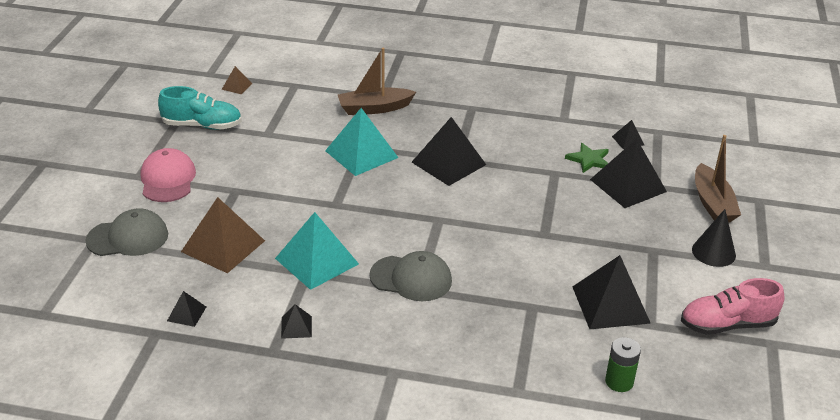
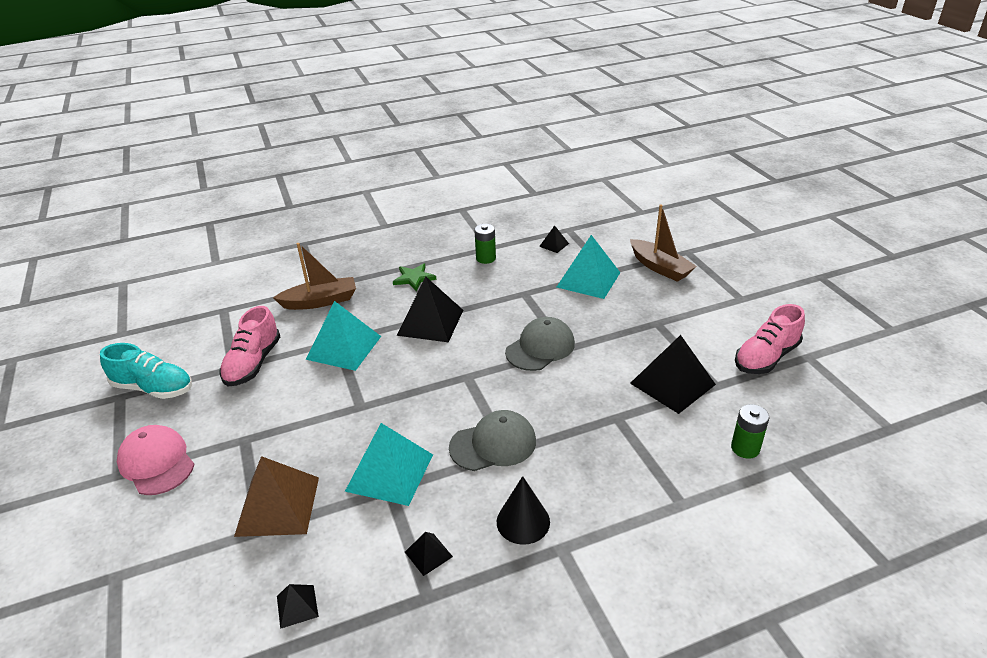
camera: 30 degrees left, 0 degrees up
(128, 237) = (157, 552): grey cap -> grey cap (540, 348)
(202, 125) = (153, 388): turquoise shoe -> turquoise shoe turned 45 degrees clockwise
(237, 86) = (162, 334): brown pyramid -> none
(284, 137) = (253, 363): none -> pink shoe
(374, 108) = (320, 301): brown boat -> brown boat turned 150 degrees counterclockwise
(550, 127) = (486, 258): none -> green battery
(589, 160) = (540, 272): green star -> green star (414, 278)
(628, 185) = (588, 279): black pyramid -> turquoise pyramid
(713, 252) = (699, 304): black cone -> black cone (523, 521)

